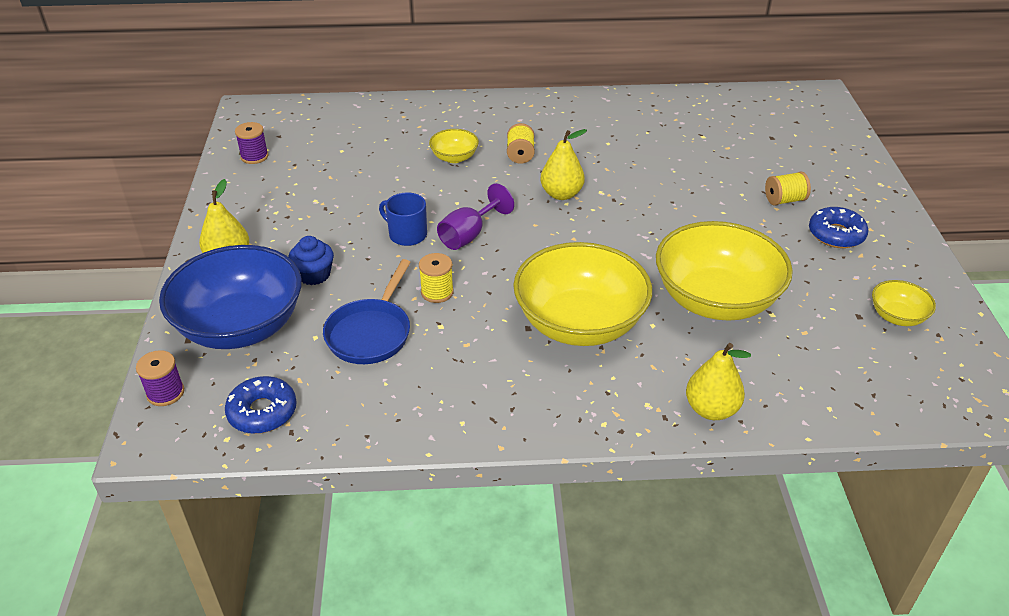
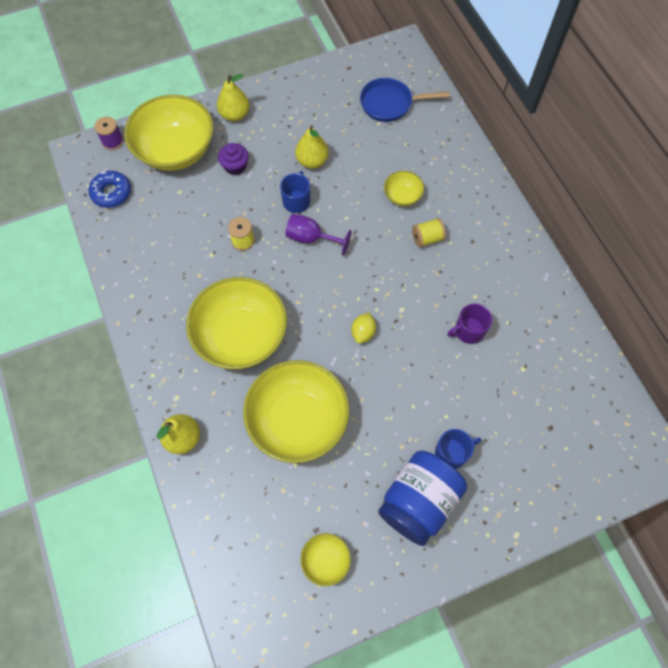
camera: 70 degrees right, 25 degrees up
(241, 326) = (176, 150): blue bowl -> yellow bowl
(254, 156) = (347, 77): purple spool -> none
(314, 275) = (235, 166): blue cupcake -> purple cupcake
(371, 333) = (192, 219): blue pan -> blue pan (390, 104)
(561, 194) = (386, 282): yellow pear -> yellow pear (312, 161)
(618, 225) = (363, 332): none -> yellow lemon
(647, 156) = (468, 331): none -> purple mug
(784, 200) = (452, 453): yellow spool -> blue mug
(836, 234) = (418, 502): blue donut -> blue jar

